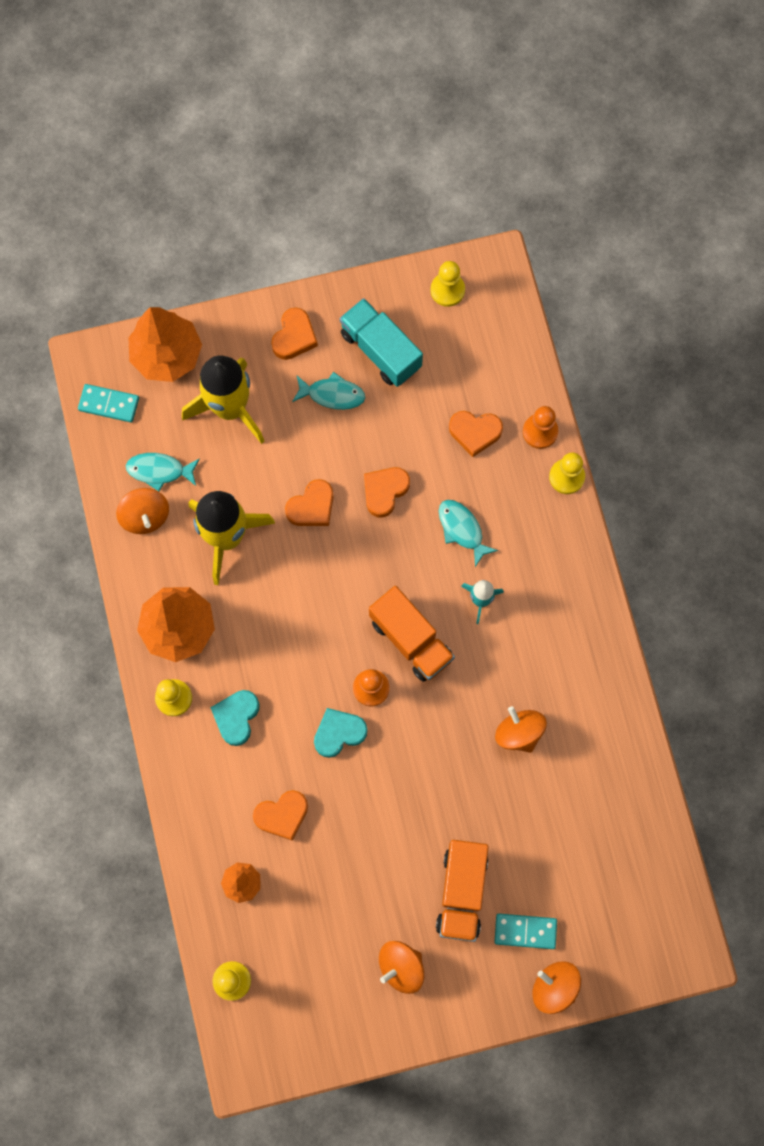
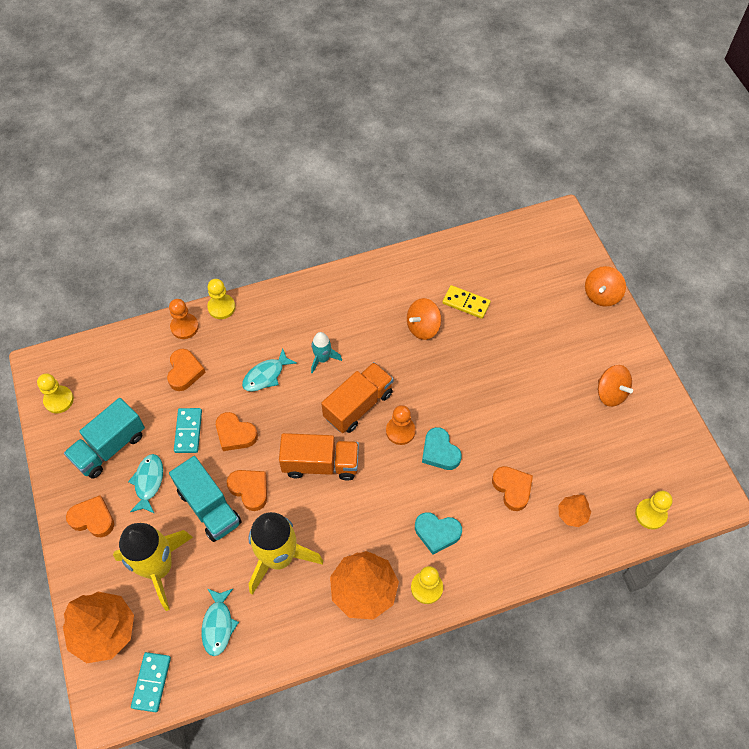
camera: 95 degrees left, 15 degrees down
(145, 516) = (262, 633): orange spinning top -> none
(295, 461) = (209, 507): none -> turquoise truck
(461, 891) = (547, 357): orange truck -> orange truck (320, 464)
(525, 931) = (567, 315): turquoise domino -> turquoise domino (188, 431)
(553, 795) = (466, 303): none -> yellow domino

